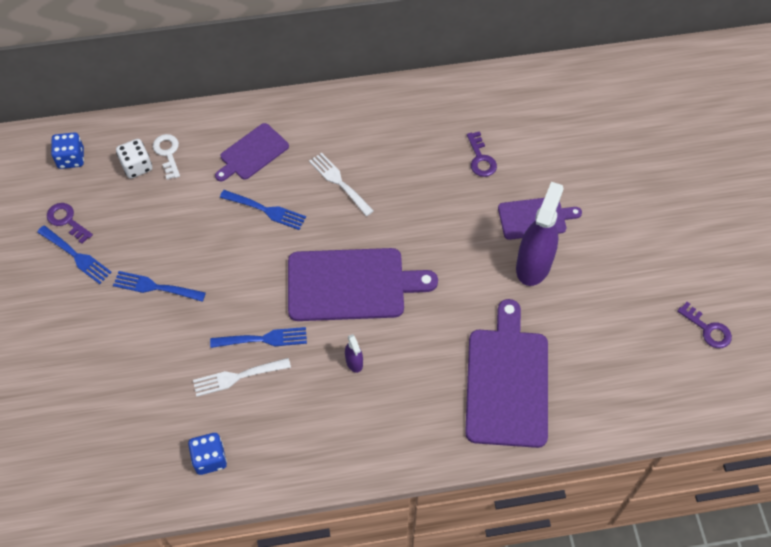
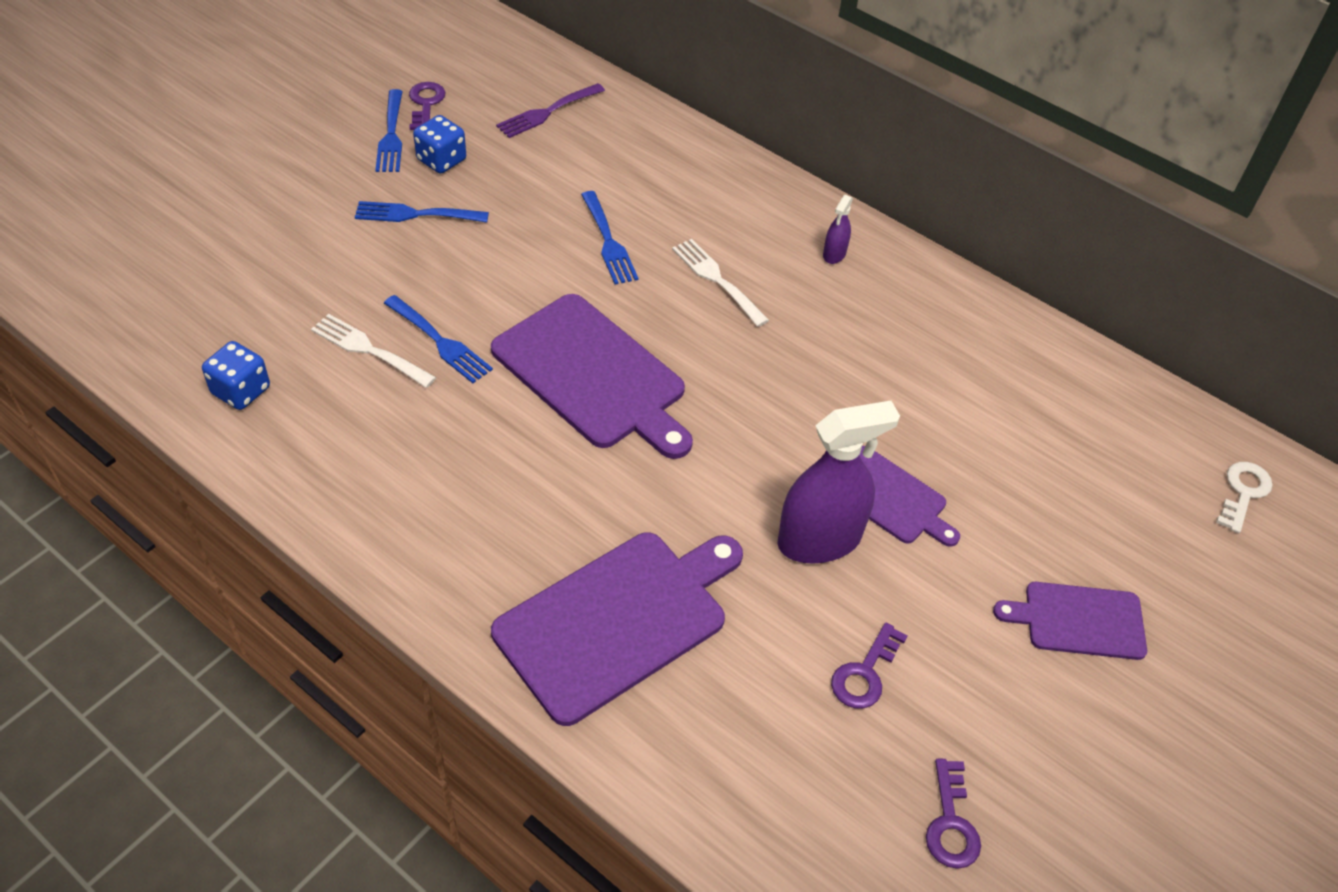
camera: 45 degrees right, 10 degrees down
(71, 158) = (502, 63): blue dice -> blue dice (441, 160)
(137, 166) = (547, 112): white dice -> purple fork
(155, 287) = (415, 214): blue fork -> blue fork turned 60 degrees counterclockwise
(167, 153) = (589, 124): white key -> white key (1243, 492)
(252, 153) = (667, 186): purple cutting board -> purple cutting board (1078, 620)
(339, 182) = (716, 279): white fork -> white fork turned 45 degrees counterclockwise
(354, 362) = (491, 443): purple spray bottle -> purple spray bottle (834, 254)
(481, 159) = (906, 388): purple key -> purple key (865, 673)

